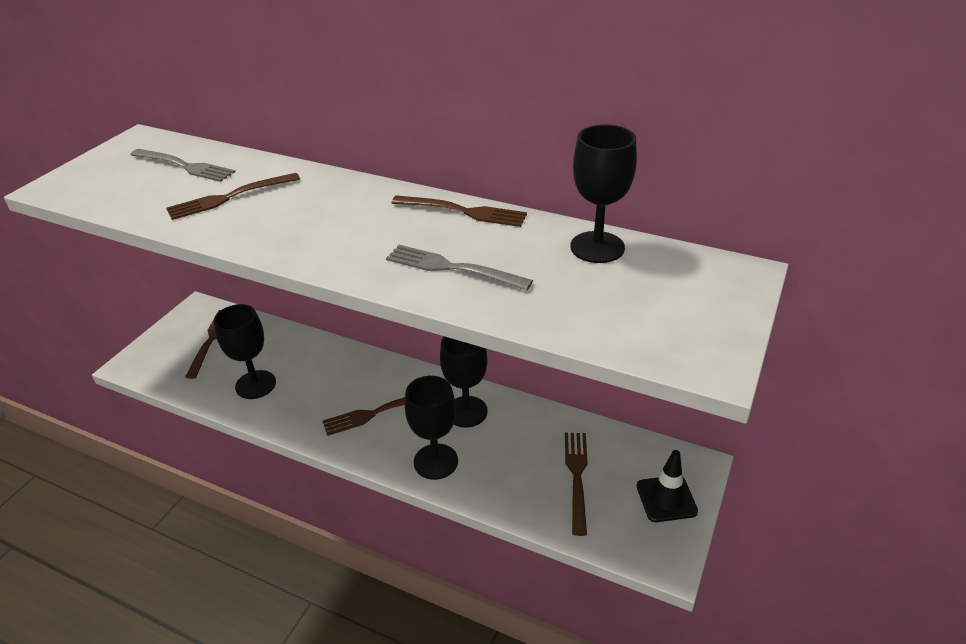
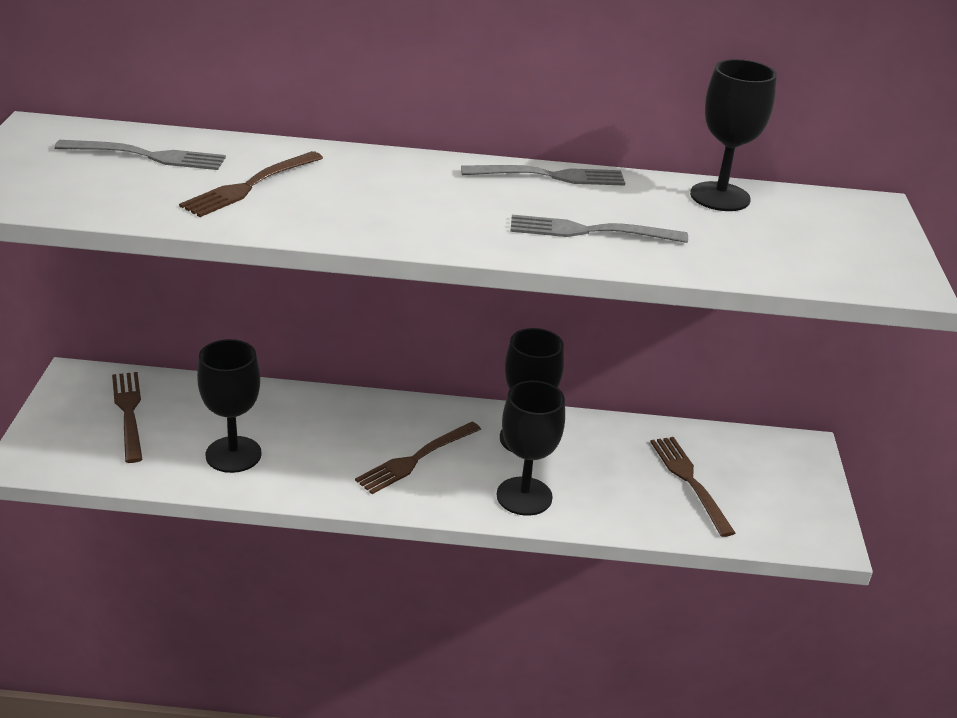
camera: 25 degrees left, 5 degrees down
(464, 211) = (550, 176): brown fork -> grey fork
(666, 499) = (792, 484): black traffic cone -> none

